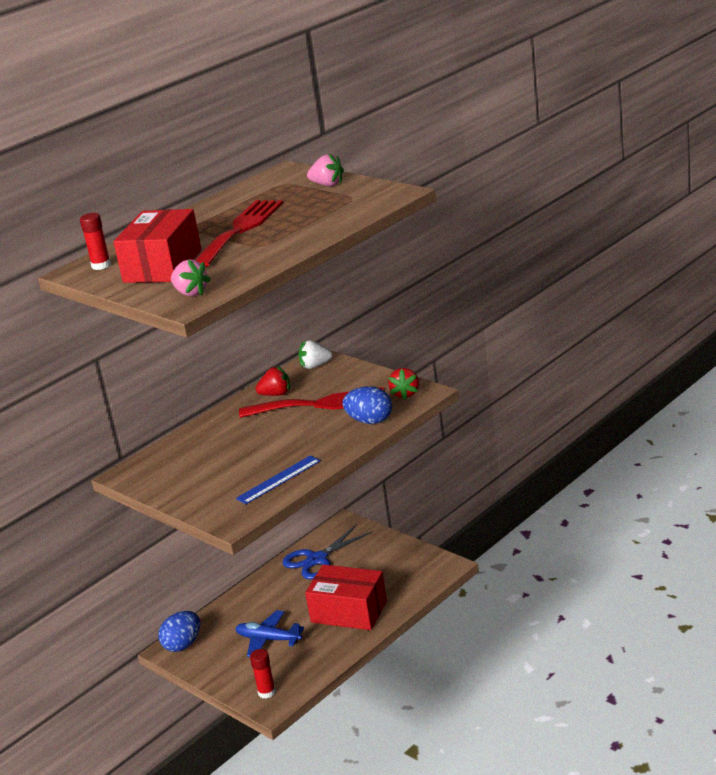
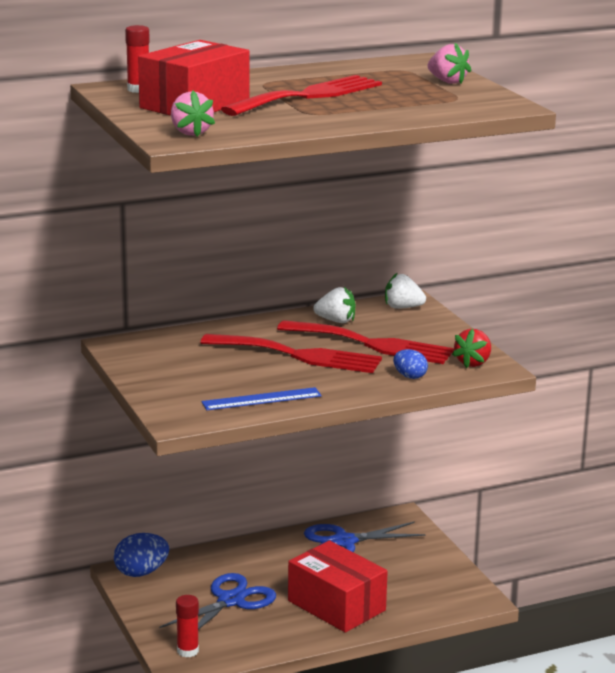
camera: 20 degrees right, 5 degrees down
(268, 639) = (231, 601): blue plane -> blue scissors
(274, 433) = (299, 355): none -> red fork
(276, 394) = (336, 321): red strawberry -> white strawberry
(370, 421) = (409, 376): blue egg -> blue egg, size x0.61

